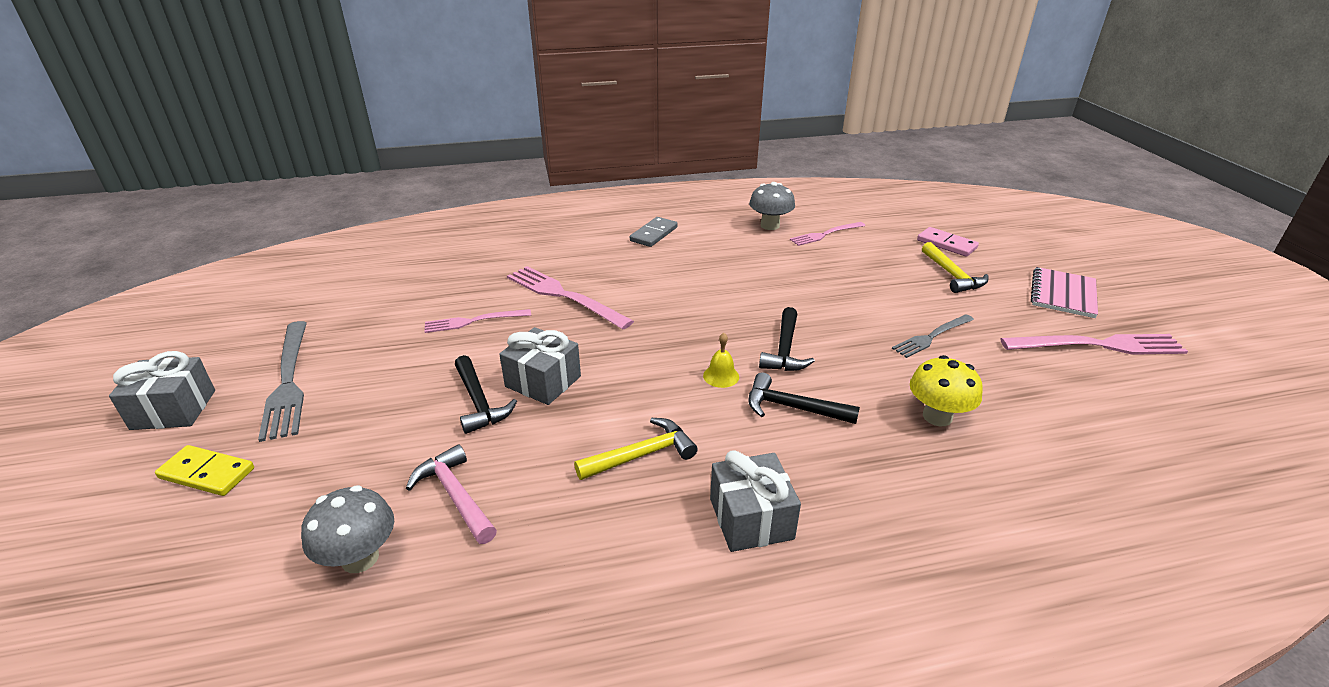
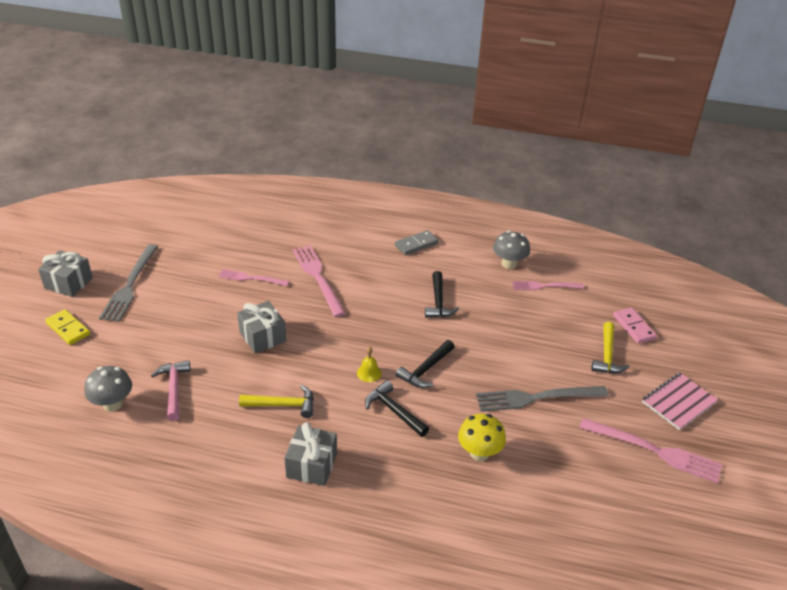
camera: 25 degrees right, 5 degrees up
(479, 402) = (219, 337): black hammer -> black hammer (438, 302)
(931, 337) = (536, 398): grey fork -> grey fork, size x1.61

